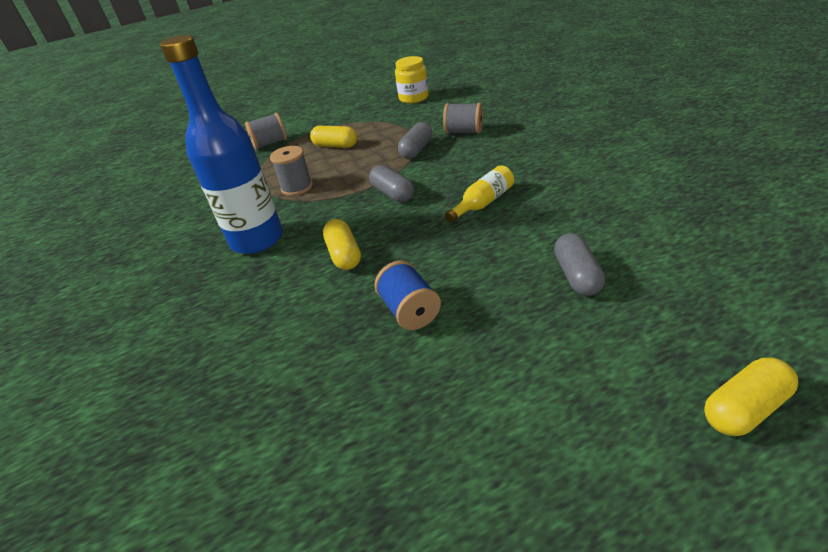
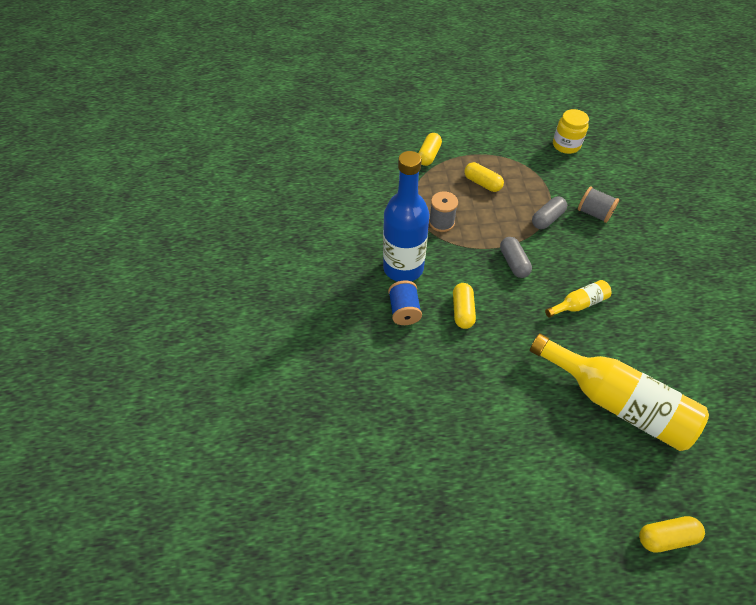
camera: 15 degrees right, 15 degrees up
(270, 143) = (429, 155): grey spool -> yellow capsule
(410, 311) = (494, 381): blue spool -> blue spool (404, 311)
(576, 275) = (616, 401): grey capsule -> yellow bottle

